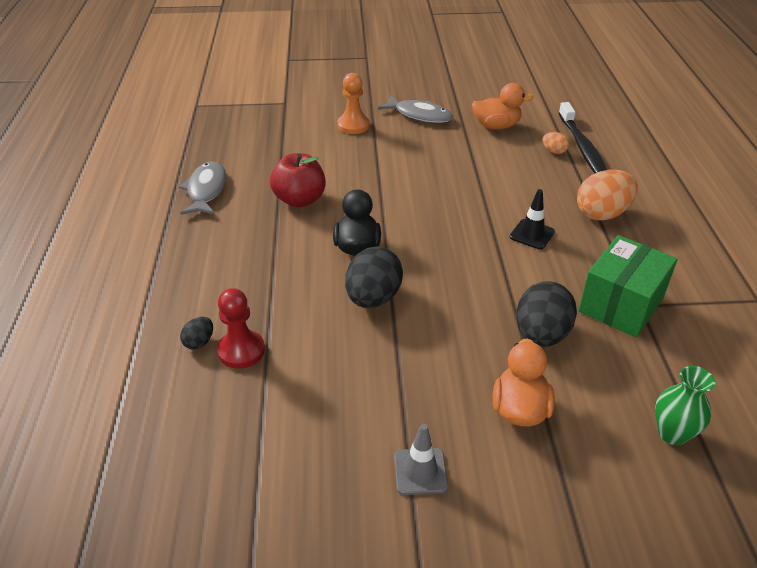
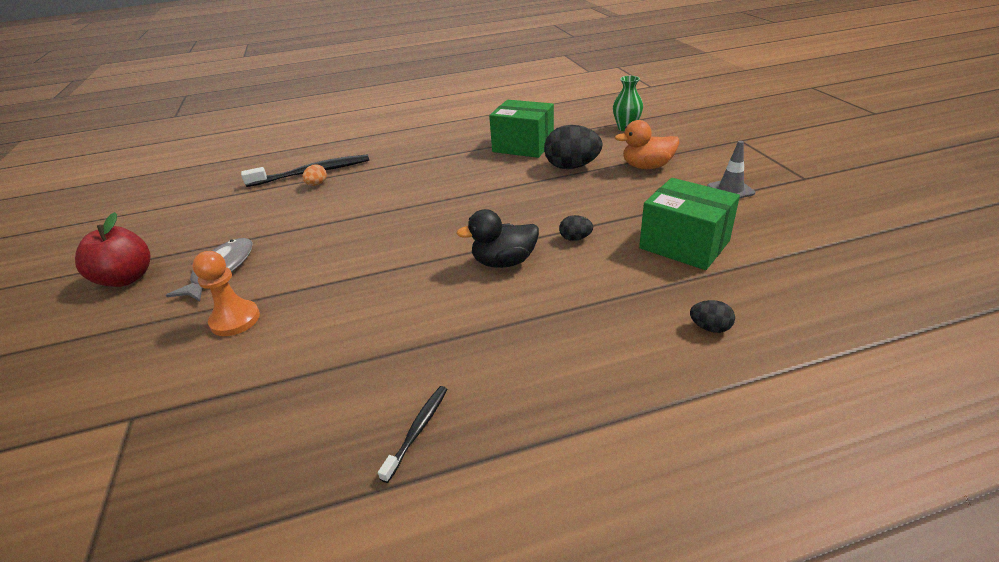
camera: 100 degrees left, 5 degrees down
(206, 190) = (418, 430): grey fish -> black toothbrush
(241, 351) = (697, 295): red pawn -> none
(300, 200) = (426, 324): red apple -> red apple (127, 278)
(322, 374) = (684, 244): none -> green box
(373, 298) = (575, 238): black egg -> black egg, size x0.48
(496, 126) = (261, 217): orange duck -> none
(532, 234) = (452, 181): black traffic cone -> none
(602, 214) = (415, 158): orange egg -> none

